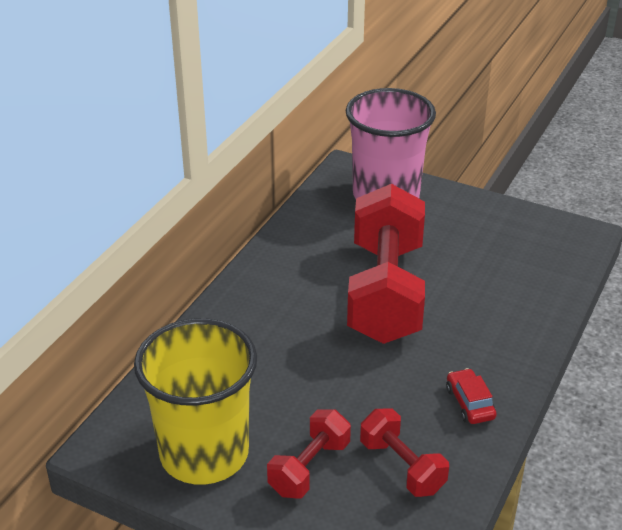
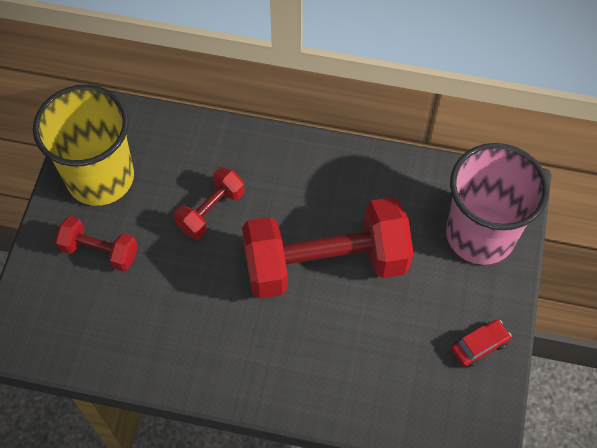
camera: 75 degrees right, 25 degrees up
(402, 467) = (114, 316): red dumbbell -> red dumbbell (211, 211)
(470, 403) = (197, 357): red car -> red car (479, 346)

